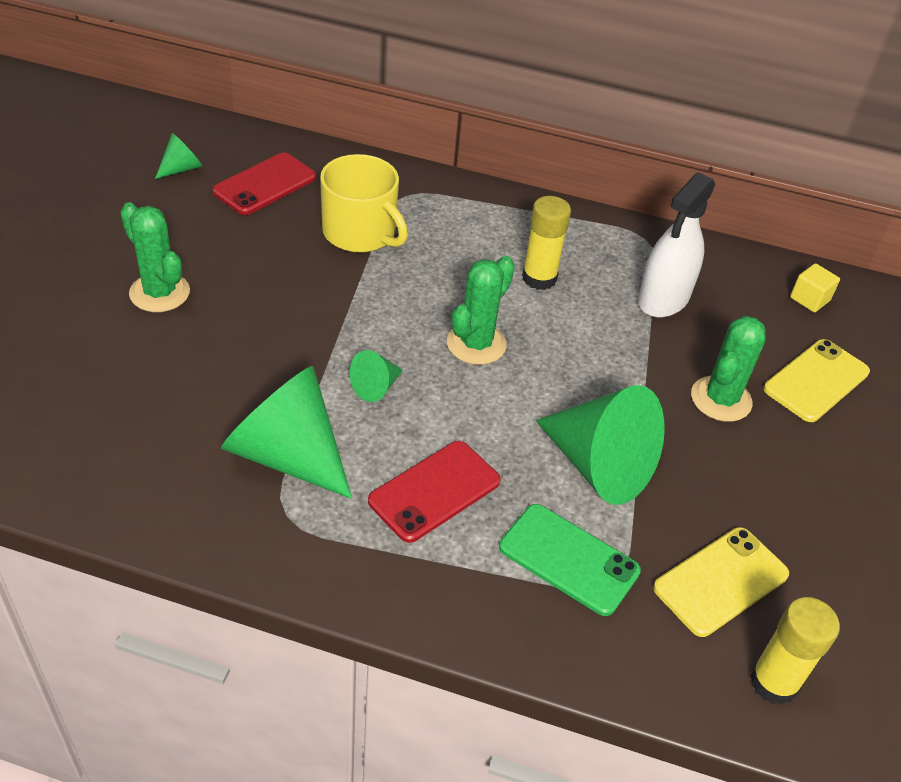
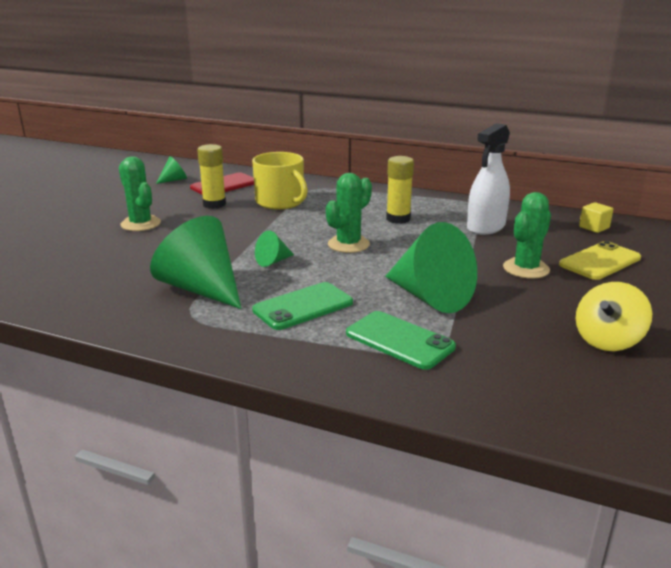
camera: 10 degrees right, 20 degrees down
(434, 491) = (303, 306): red phone -> green phone
(721, 581) = (522, 354): yellow phone -> none
(773, 682) = (566, 409): yellow glue stick -> yellow glue stick (214, 204)
(823, 550) = (607, 340): none -> yellow spinning top

